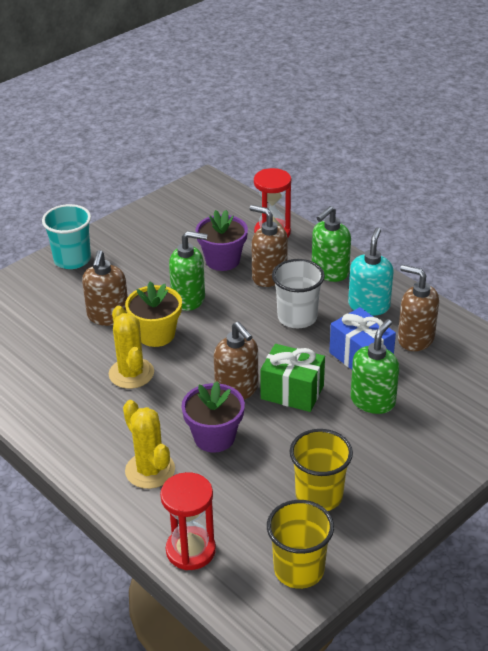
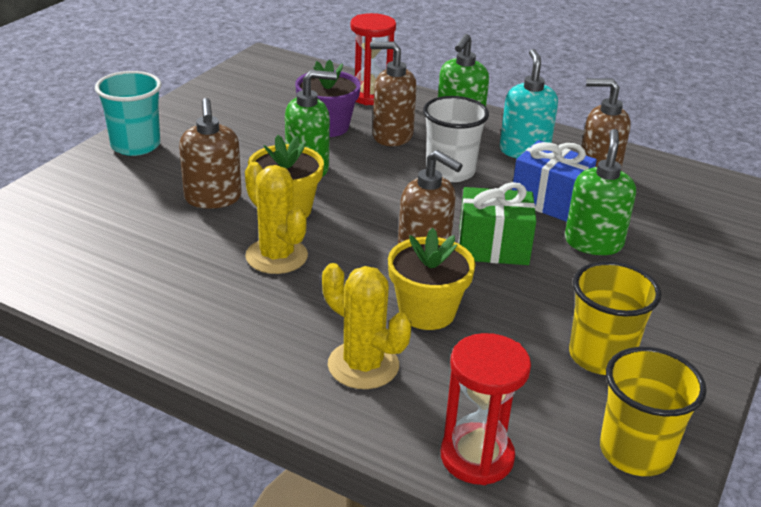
camera: 20 degrees left, 5 degrees down
(214, 437) = (427, 312): purple flower pot -> yellow flower pot

